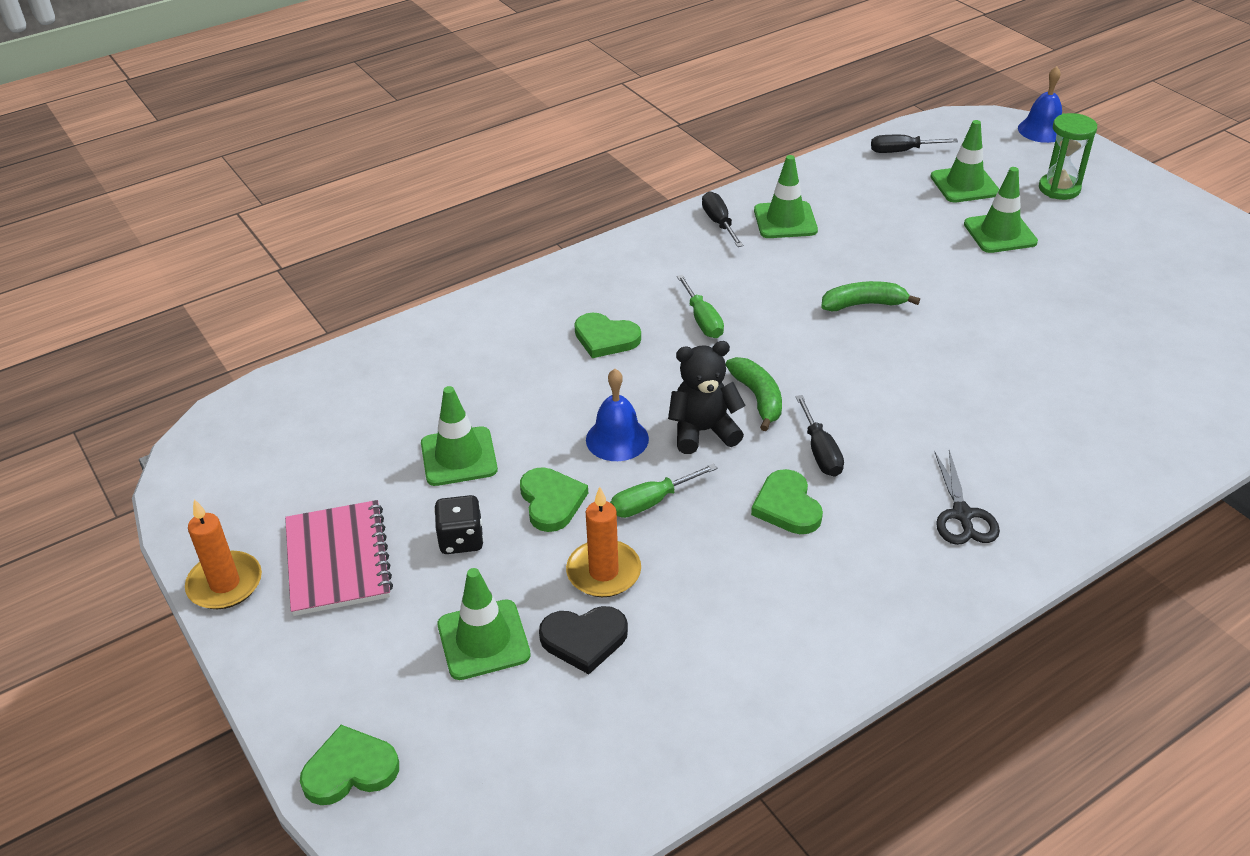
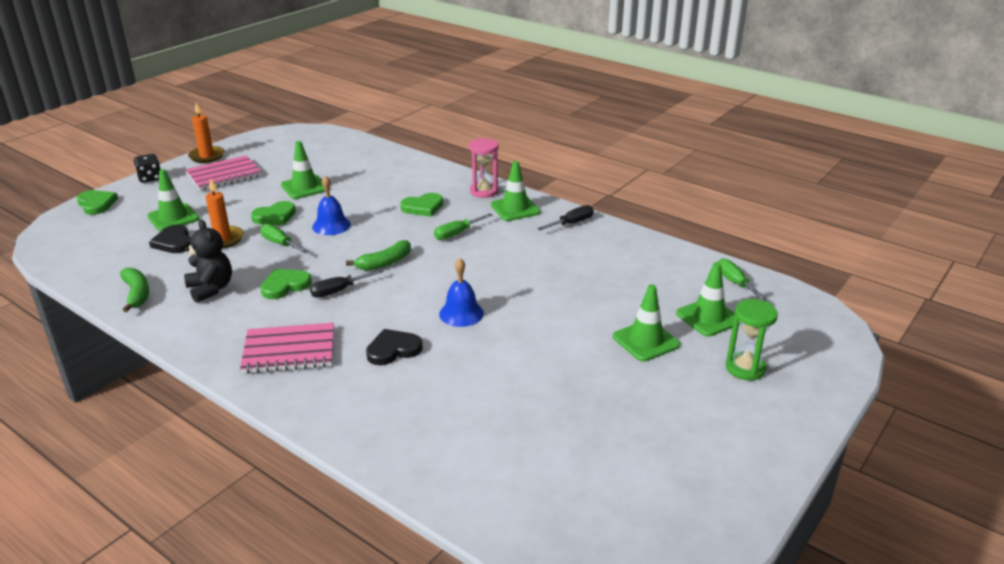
camera: 70 degrees right, 10 degrees down
(461, 540) = (242, 199): black dice -> black dice (150, 178)
(587, 275) = (484, 191): none -> pink hourglass
(605, 338) = (423, 207): green heart -> green heart turned 120 degrees counterclockwise
(703, 431) = (346, 250): black teddy bear -> black teddy bear (211, 289)
(785, 220) = (593, 246): green traffic cone -> green traffic cone (515, 209)
(863, 304) = (507, 289): green banana -> green banana (137, 294)
(902, 151) = (735, 283): black screwdriver -> green screwdriver
(962, 515) = (289, 350): black scissors -> pink notebook
(979, 419) = (393, 350): none -> black heart
(1042, 130) = (845, 352): blue bell -> blue bell (461, 313)

